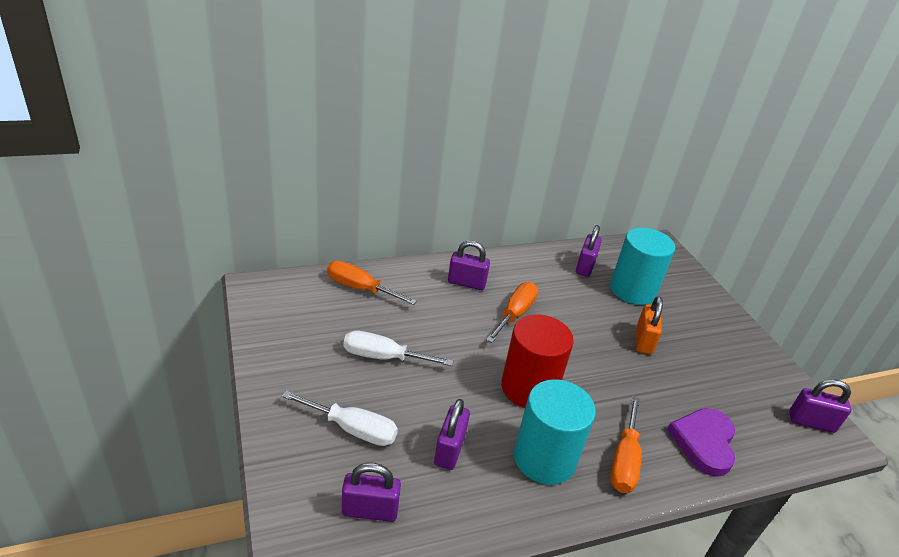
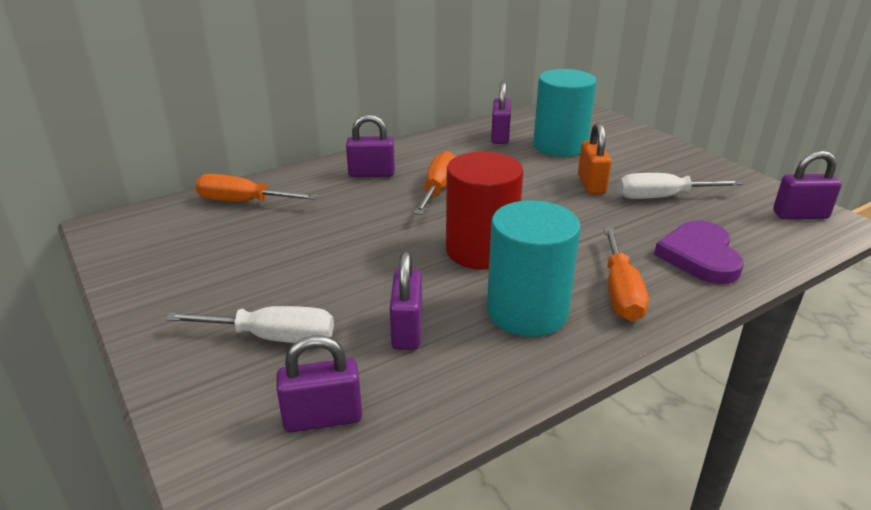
camera: 10 degrees left, 5 degrees down
(383, 357) = (292, 259): white screwdriver -> white screwdriver (662, 197)

